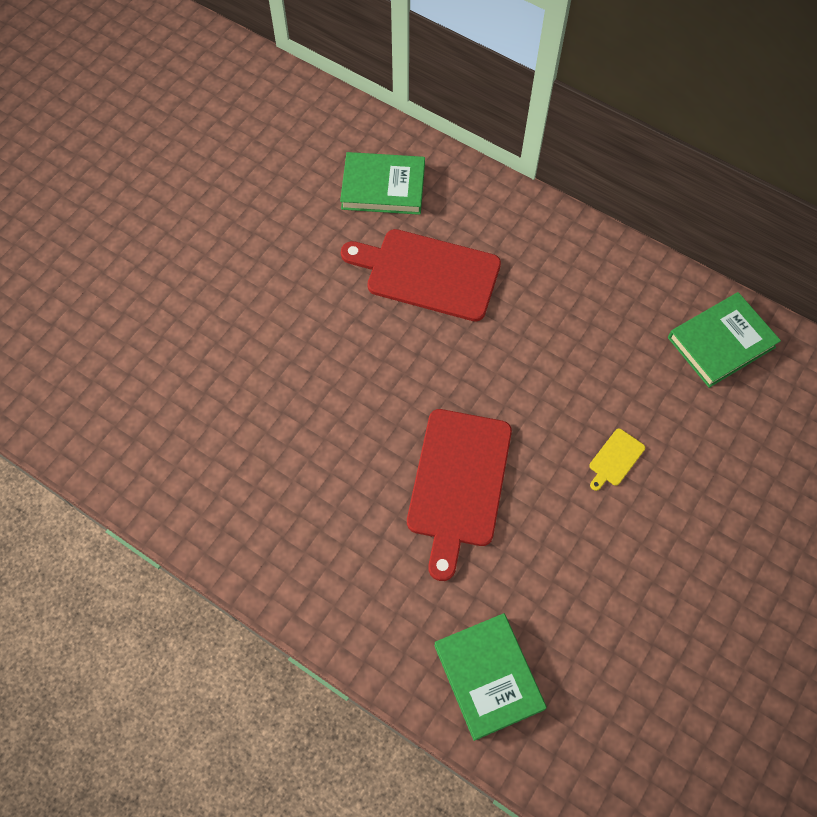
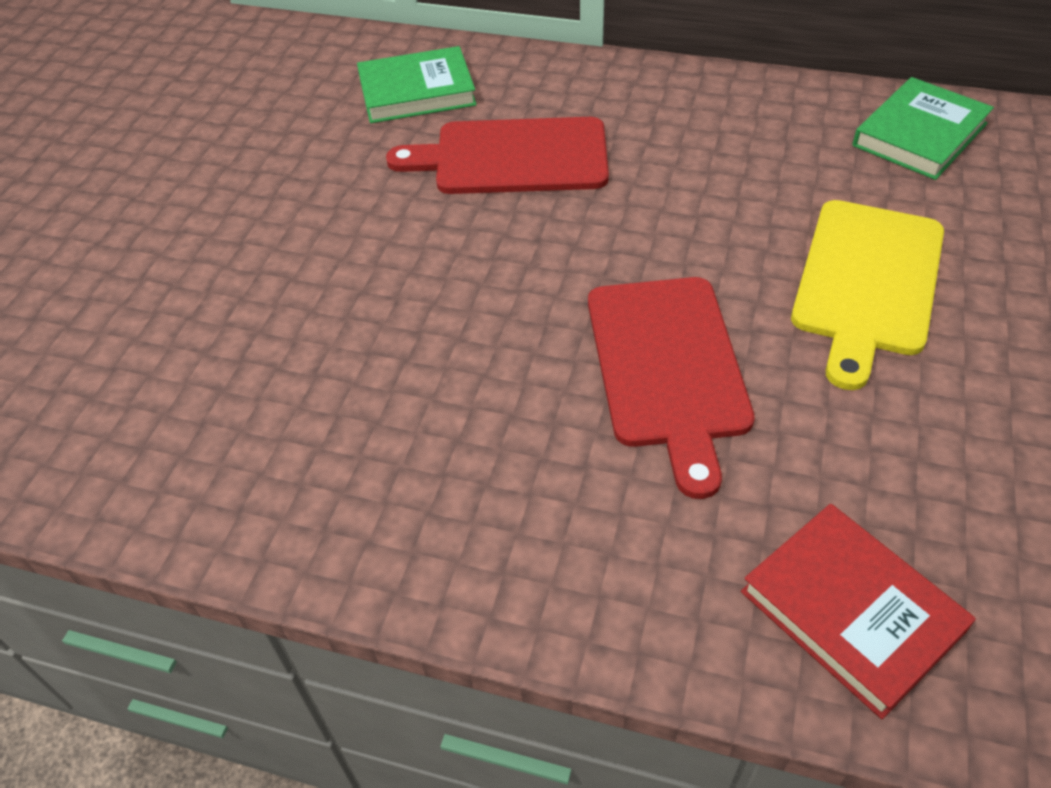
camera: 15 degrees left, 15 degrees down
(488, 677) = (851, 611): green book -> red book
(615, 459) = (867, 282): yellow cutting board -> yellow cutting board, size x2.44

